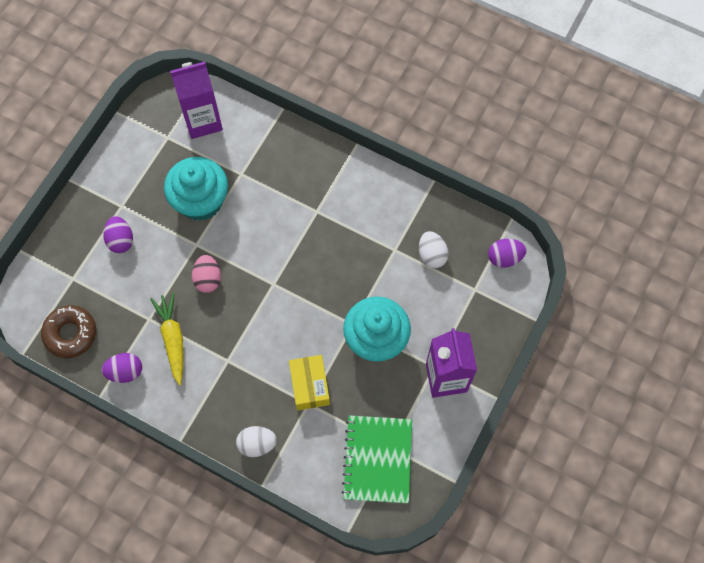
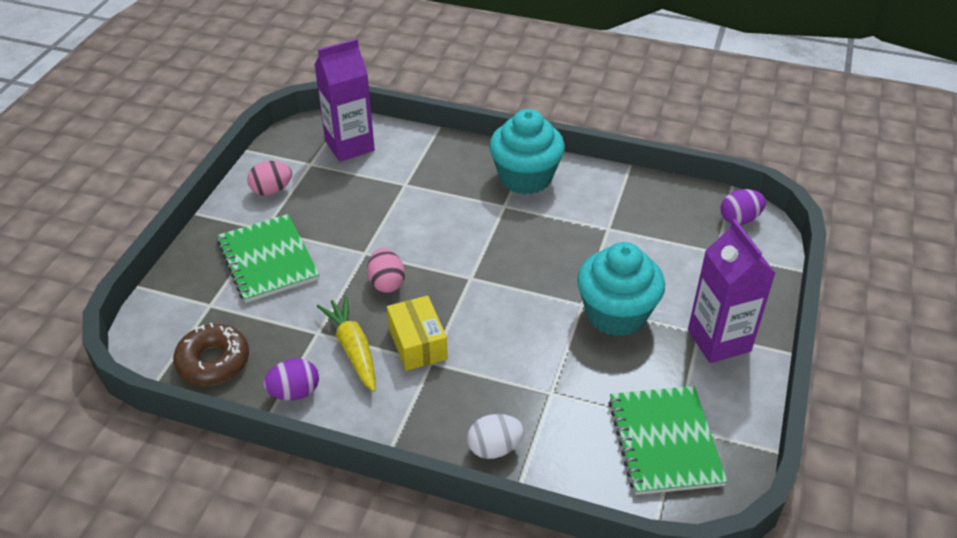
camera: 10 degrees left, 25 degrees down
(121, 240) = (268, 260): purple egg -> green notebook
(132, 164) = (271, 190): none -> pink egg
(200, 201) = (361, 213): turquoise cupcake -> turquoise cupcake (525, 177)
(310, 385) = (547, 373): yellow box -> yellow box (417, 343)
(432, 255) = (654, 227): white egg -> none

